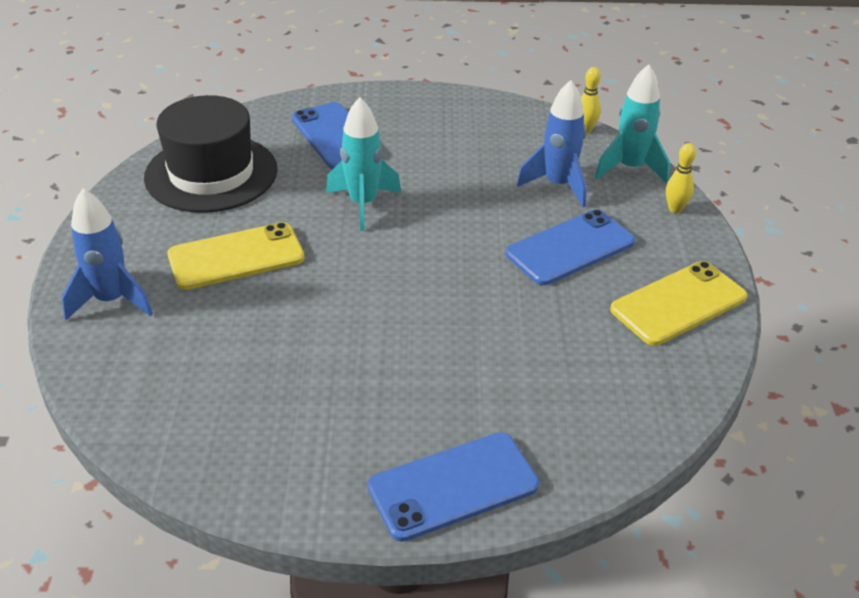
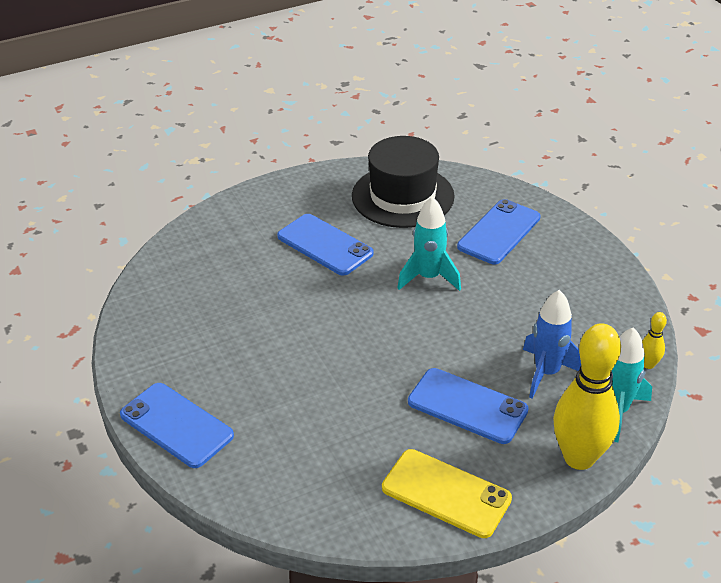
camera: 65 degrees right, 0 degrees up
(111, 300) = (247, 215): blue rocket -> none
(236, 257) = (325, 245): yellow phone -> blue phone
(675, 209) = (579, 457): yellow bowling pin -> yellow bowling pin, size x2.36

